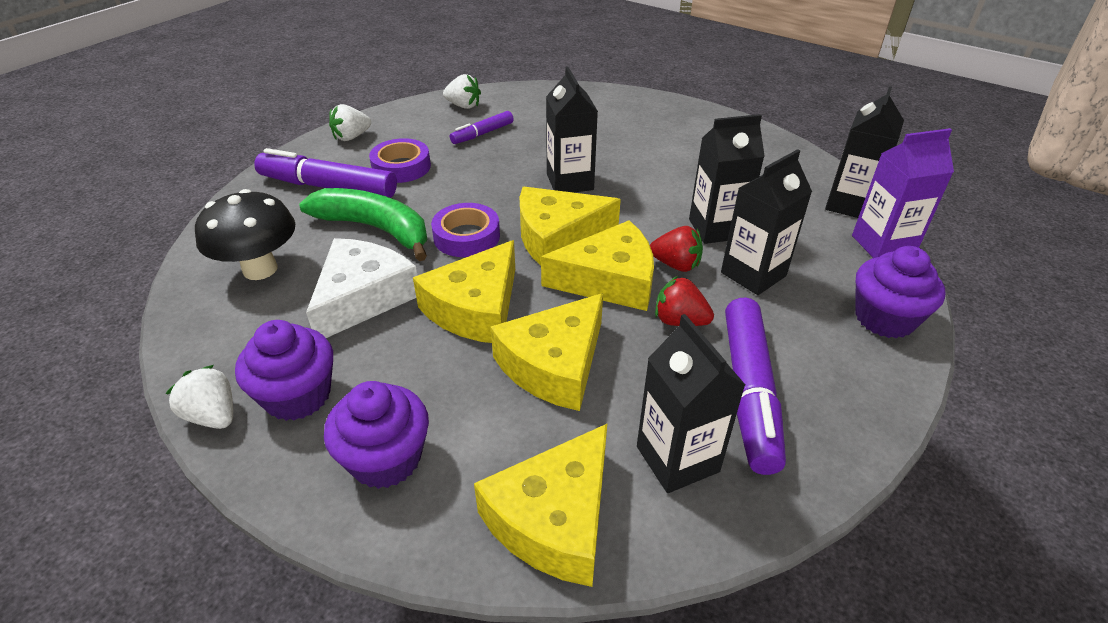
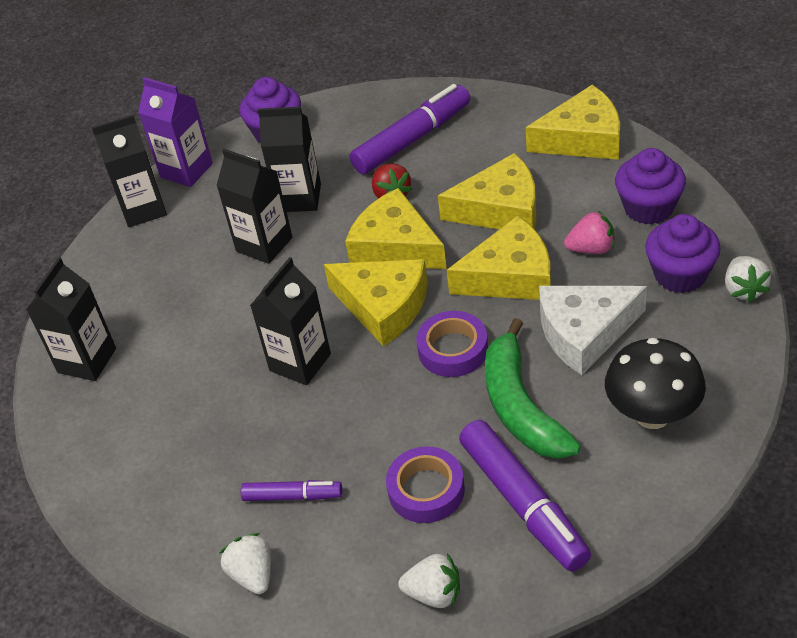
camera: 130 degrees left, 5 degrees up
(417, 374) = (591, 249): none -> pink strawberry
(676, 265) = (335, 232): red strawberry -> none
(677, 459) = (493, 131): black carton -> black carton (87, 360)

